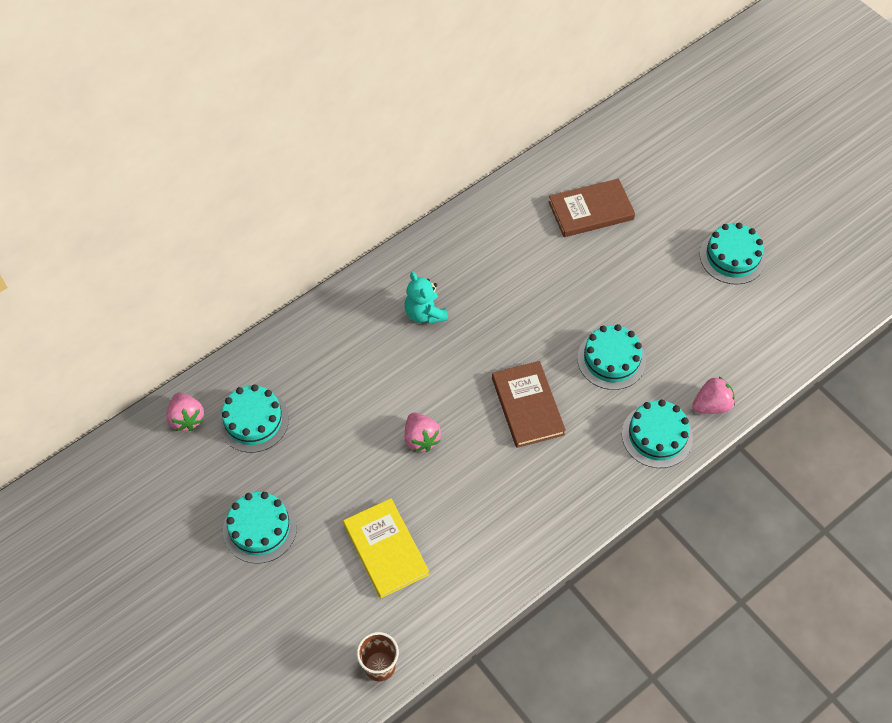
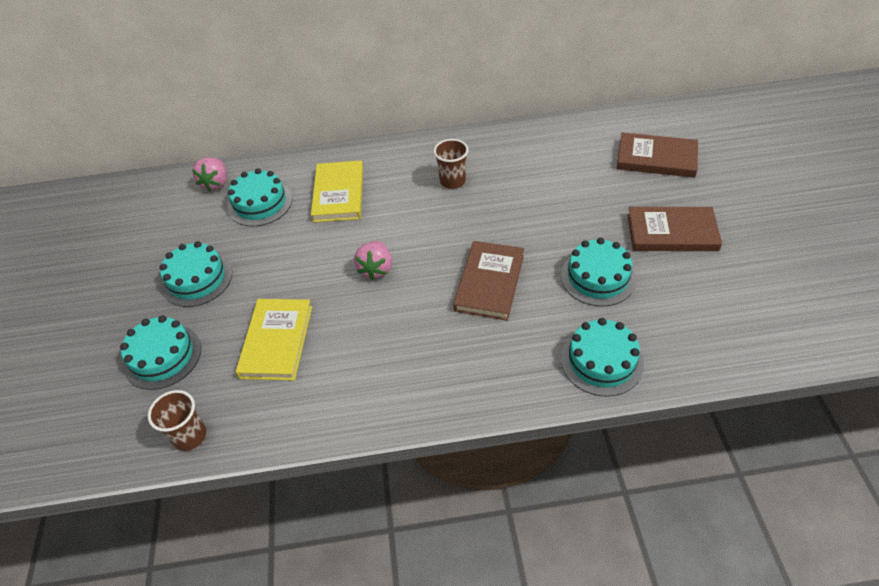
camera: 35 degrees right, 10 degrees down
(325, 375) = (339, 194): none -> yellow book
(425, 313) = (452, 181): turquoise teddy bear -> brown cup
(645, 287) = (672, 232): none -> brown book
(711, 405) = (680, 358): pink strawberry -> none
(732, 257) = (783, 239): turquoise cake -> turquoise cake (162, 356)

